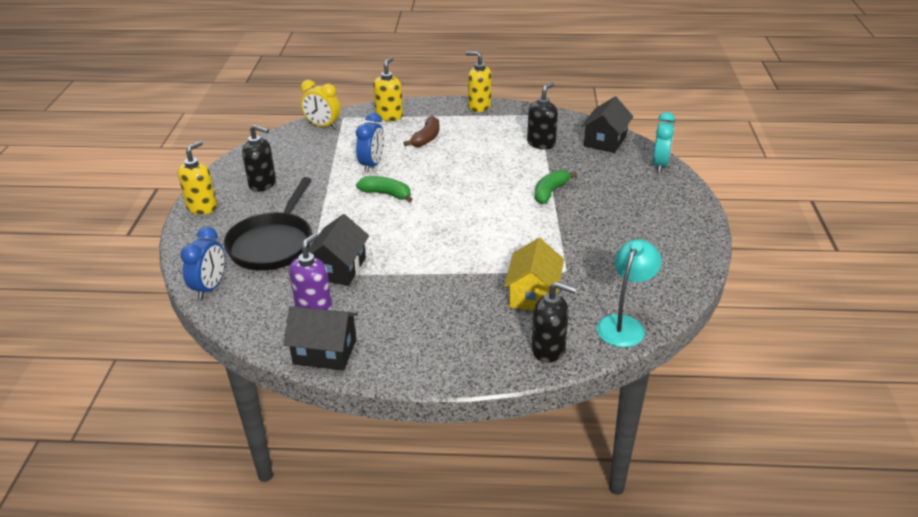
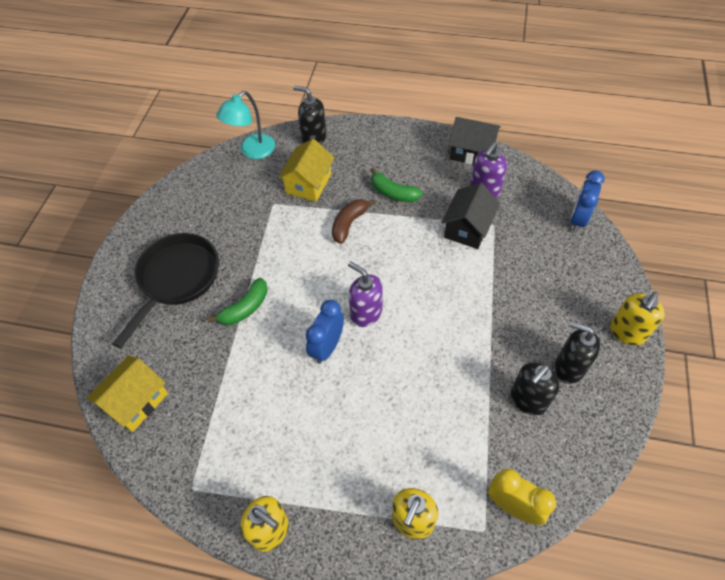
camera: 170 degrees left, 20 degrees up
(273, 244) = (534, 266): black pan -> black pan (176, 279)
(372, 165) = (438, 390): blue clock -> blue clock (327, 347)
(386, 194) = (422, 328): green banana -> green banana (393, 193)
(426, 138) = (364, 444): brown banana -> brown banana (349, 224)
(438, 198) = (366, 313): none -> purple soap dispenser
(541, 143) = (217, 407): black soap dispenser -> black soap dispenser (528, 400)
(605, 141) = (136, 401): black house -> yellow house
(659, 164) = (103, 341): turquoise clock -> none

